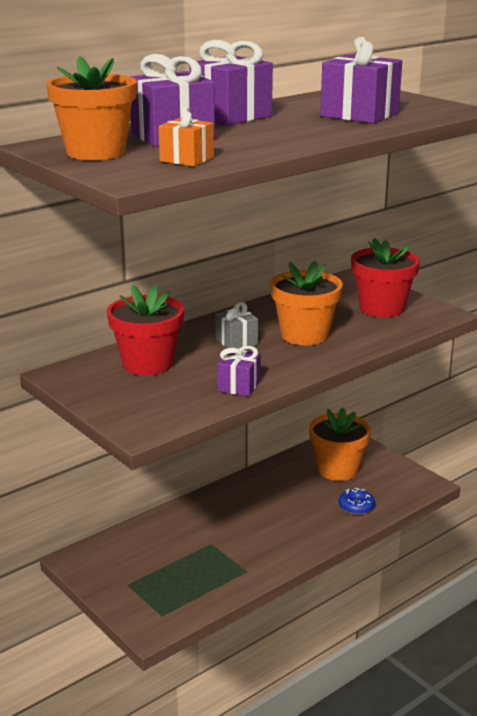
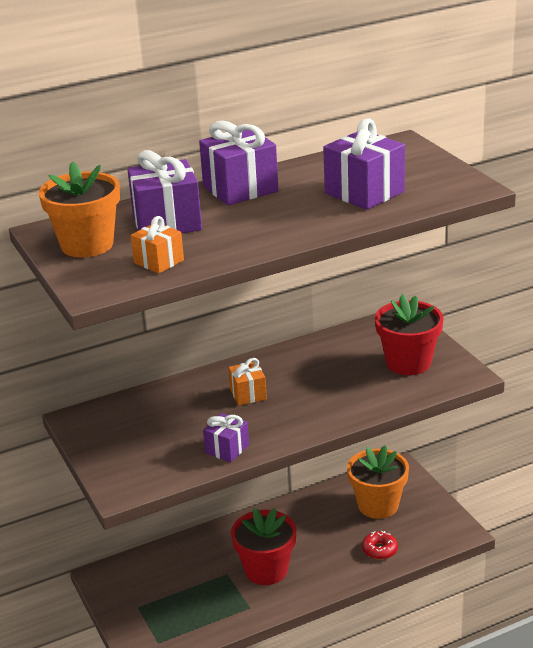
camera: 15 degrees right, 5 degrees up
(147, 364) = (156, 414): red flower pot -> red flower pot (266, 570)
(236, 342) = (248, 394): grey gift -> orange gift
(304, 335) = (316, 391): orange flower pot -> none
(356, 507) = (379, 550): blue donut -> red donut

